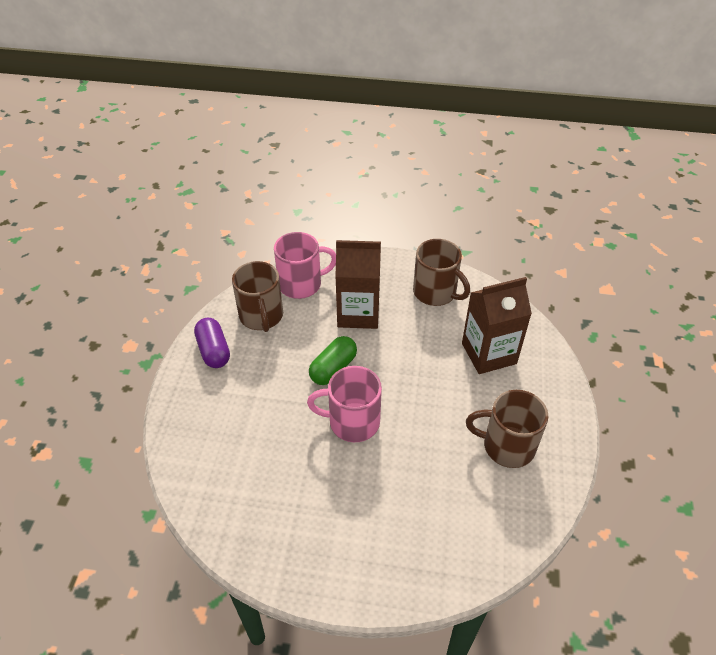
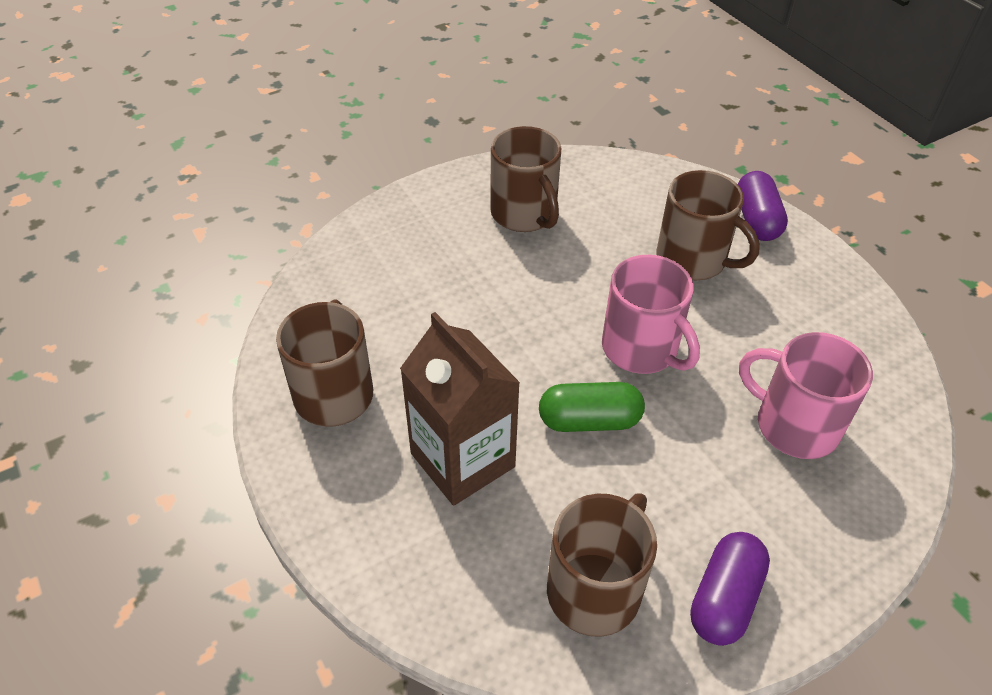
camera: 130 degrees left, 0 degrees up
(301, 284) = (472, 587): pink mug -> pink mug (794, 425)
(391, 505) = (693, 260): none -> brown mug
(393, 581) = (756, 220): none -> purple capsule
(489, 353) = (404, 284): brown carton -> none

